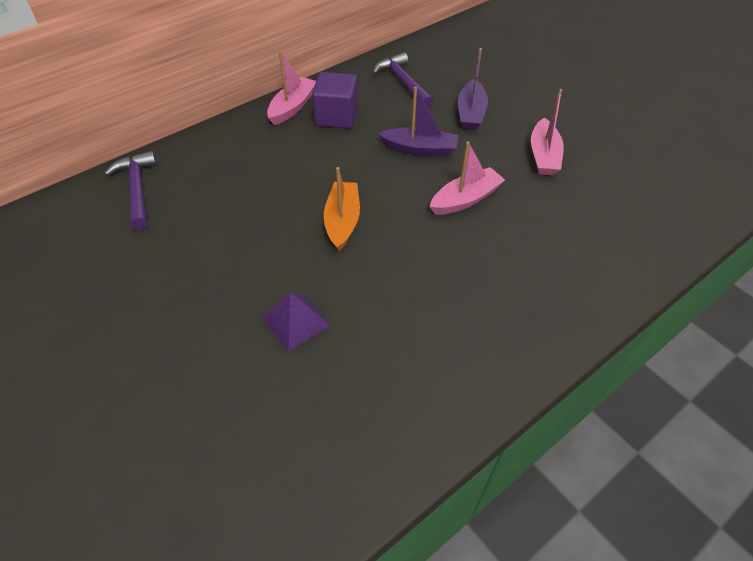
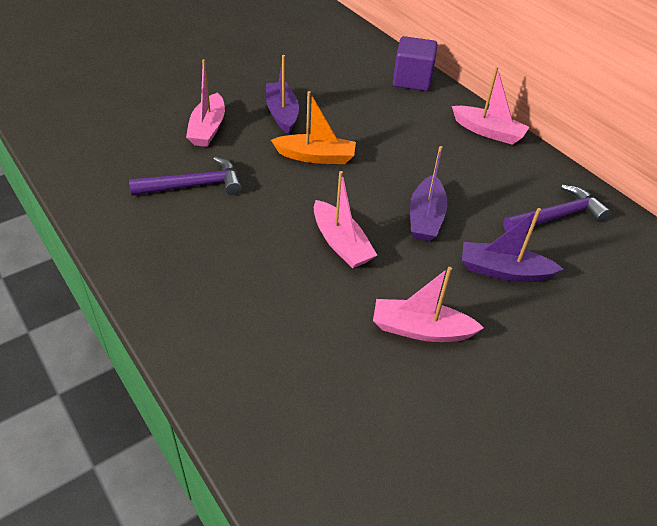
camera: 90 degrees right, 5 degrees down
(137, 189) = (362, 55): purple hammer -> purple hammer (194, 185)
(262, 254) = (282, 113): none -> purple boat
(296, 321) = (208, 129): purple pyramid -> pink boat
(336, 117) = (476, 160): purple cube -> purple cube (412, 80)

